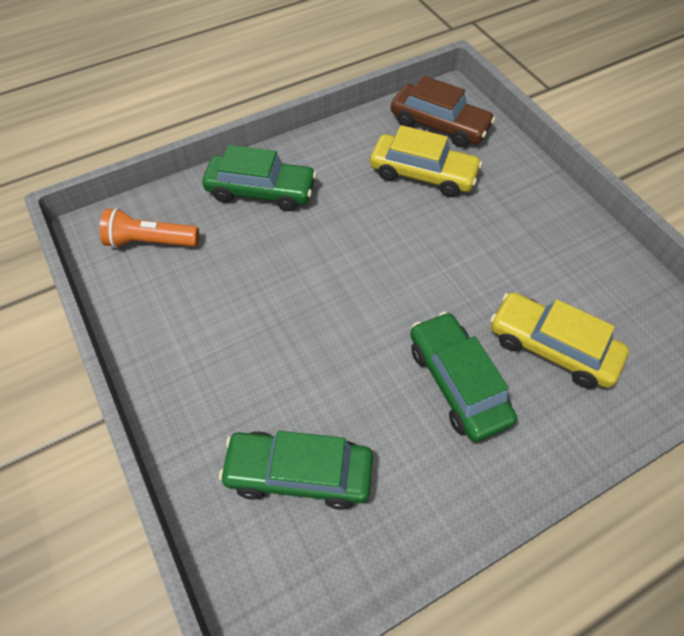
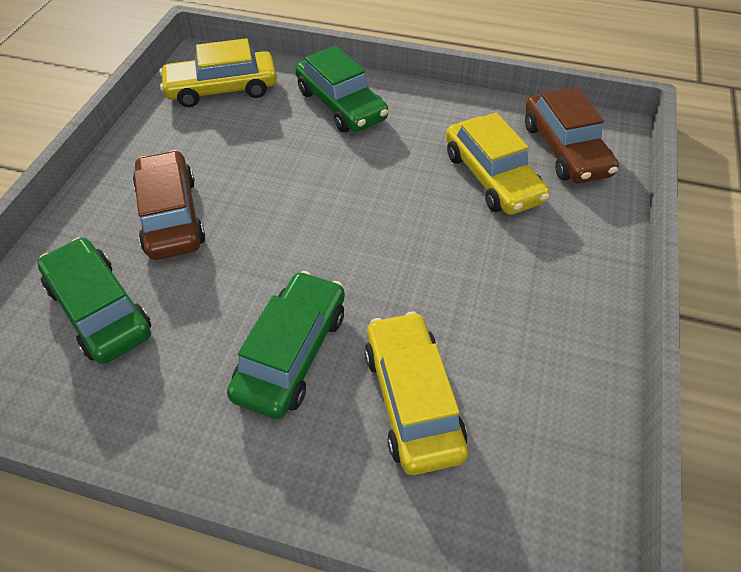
camera: 45 degrees right, 5 degrees down
(150, 242) = (222, 89): orange flashlight -> yellow car
(253, 366) = (171, 216): none -> brown car

